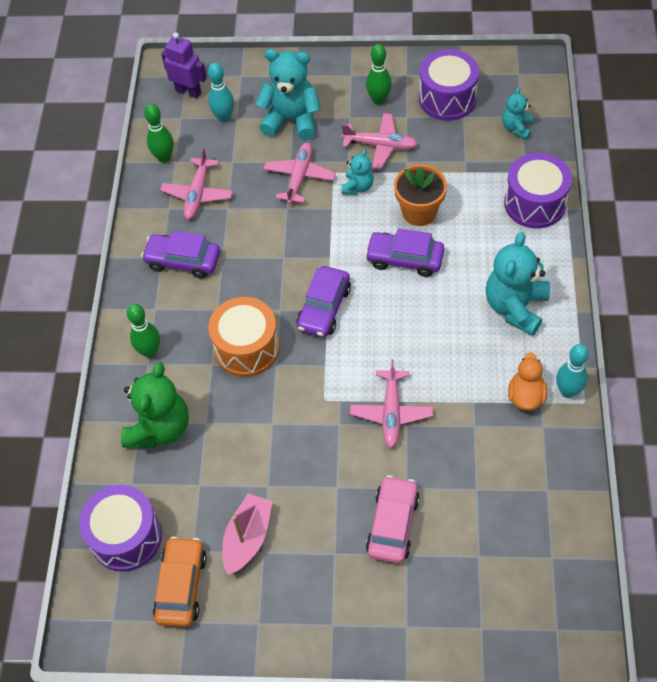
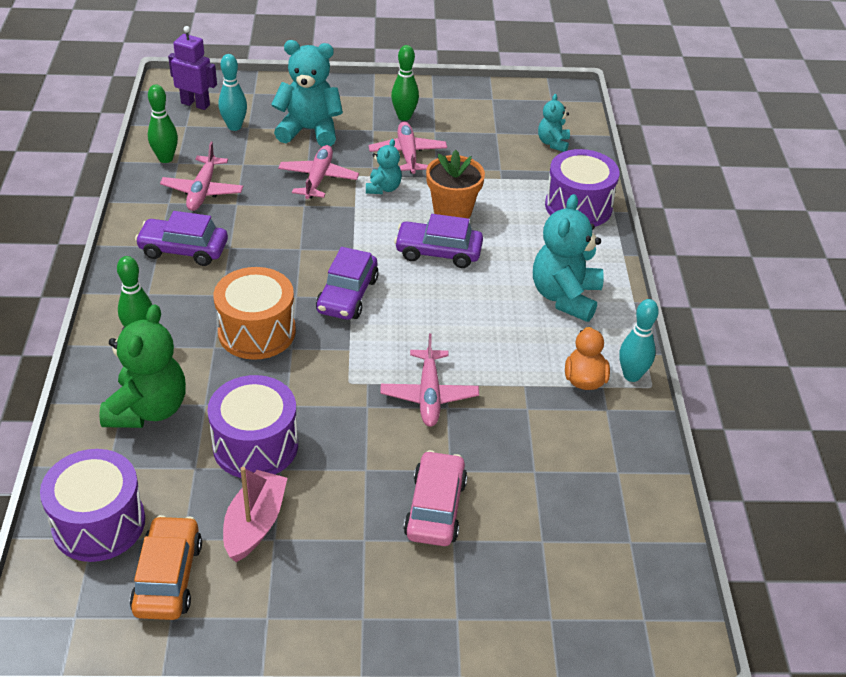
camera: 10 degrees left, 15 degrees down
(380, 145) = (407, 154): pink plane -> pink plane turned 105 degrees counterclockwise
(447, 98) = (477, 117): purple drum -> purple drum (255, 445)

